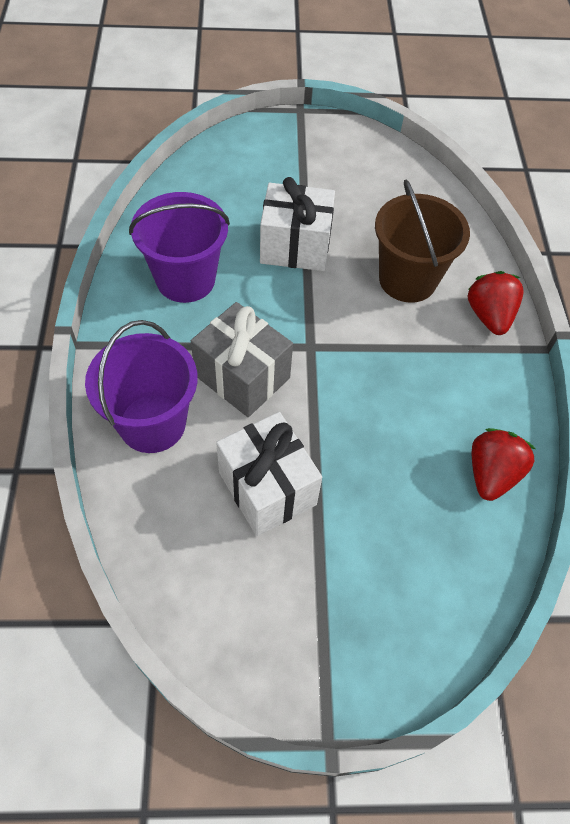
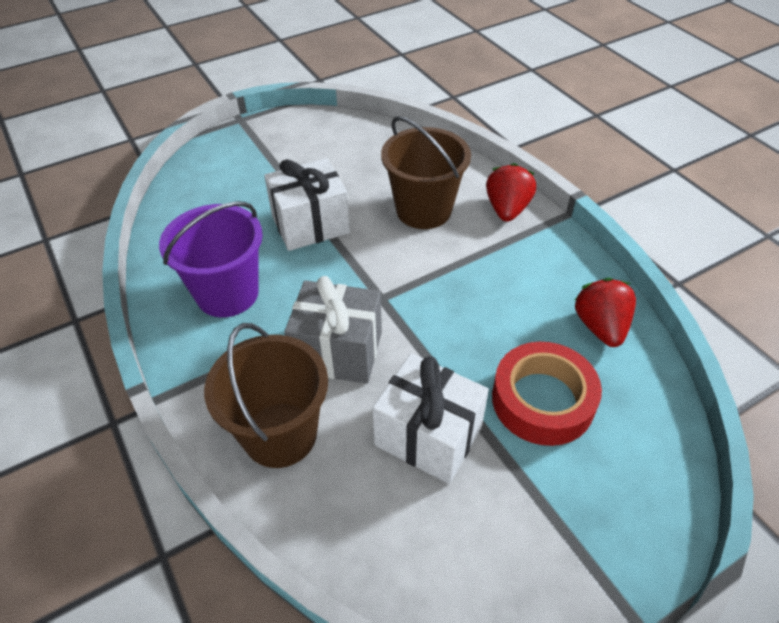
camera: 25 degrees left, 10 degrees down
(152, 423) = (280, 434): purple bucket -> brown bucket
(386, 511) = (542, 400): none -> red tape
(489, 316) = (507, 209): red strawberry -> red strawberry turned 45 degrees clockwise

